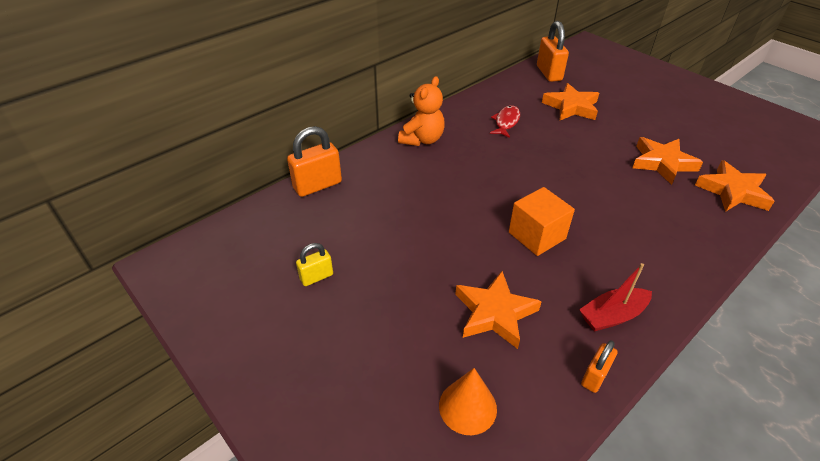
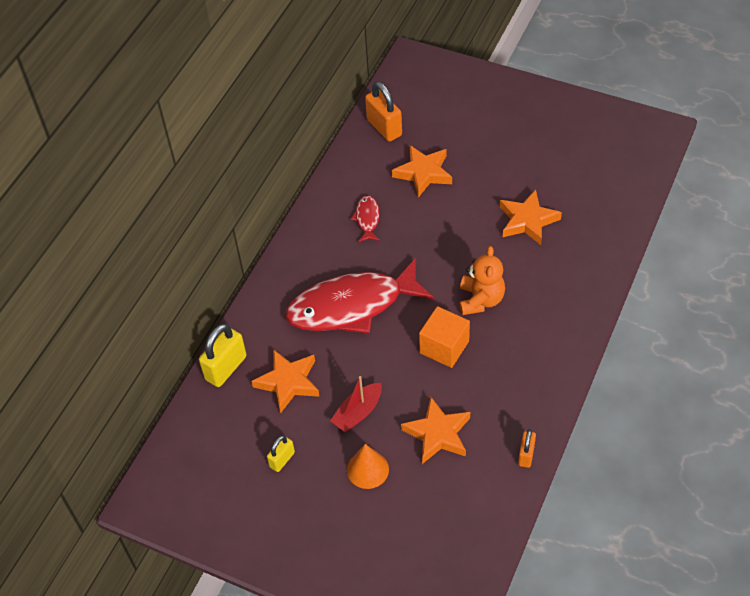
camera: 20 degrees left, 10 degrees up
(317, 185) = (226, 368): orange padlock -> yellow padlock
(422, 139) = (295, 273): orange teddy bear -> orange teddy bear (481, 300)
(460, 176) = (352, 306): none -> red fish
(467, 407) = (447, 514): orange cone -> orange cone (367, 469)
(612, 316) = (525, 400): red boat -> red boat (358, 413)
(733, 191) = (593, 233): orange star -> orange star (288, 382)

